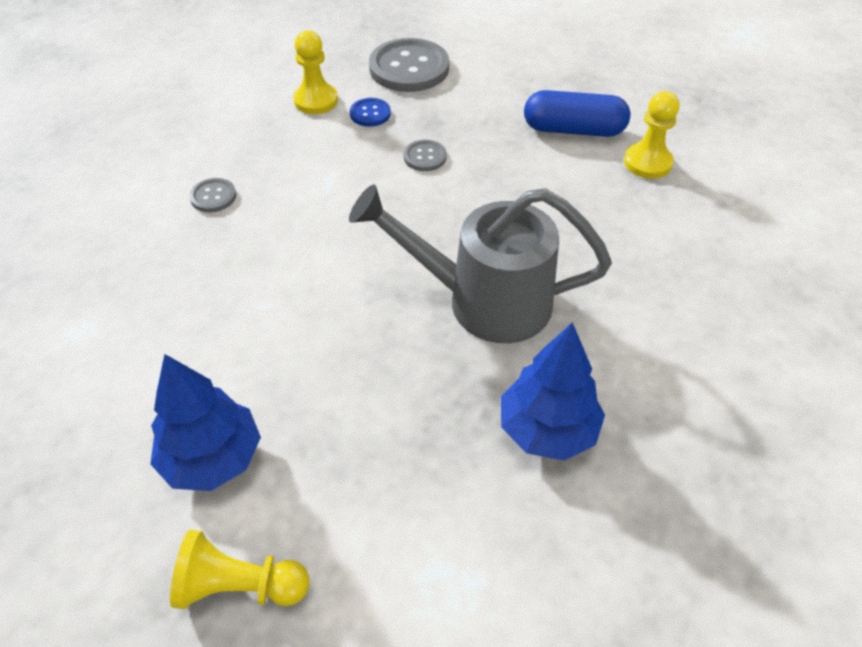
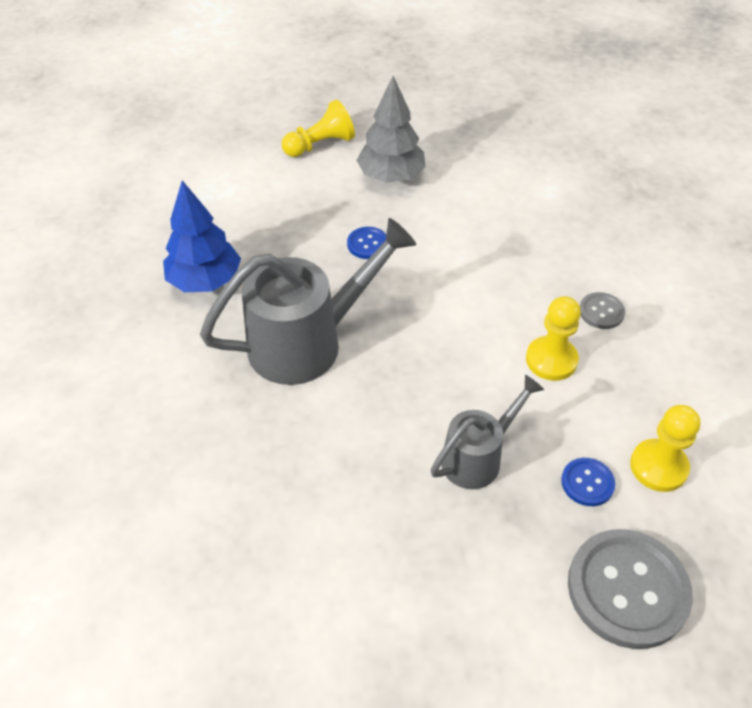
camera: 145 degrees right, 0 degrees up
(213, 458) = (391, 176): blue tree -> grey tree
(334, 374) = (368, 244): none -> blue button
(425, 157) = (478, 457): grey button -> grey watering can
(573, 130) = (356, 599): blue capsule -> none
(647, 162) = (243, 594): yellow pawn -> yellow pawn (551, 360)

